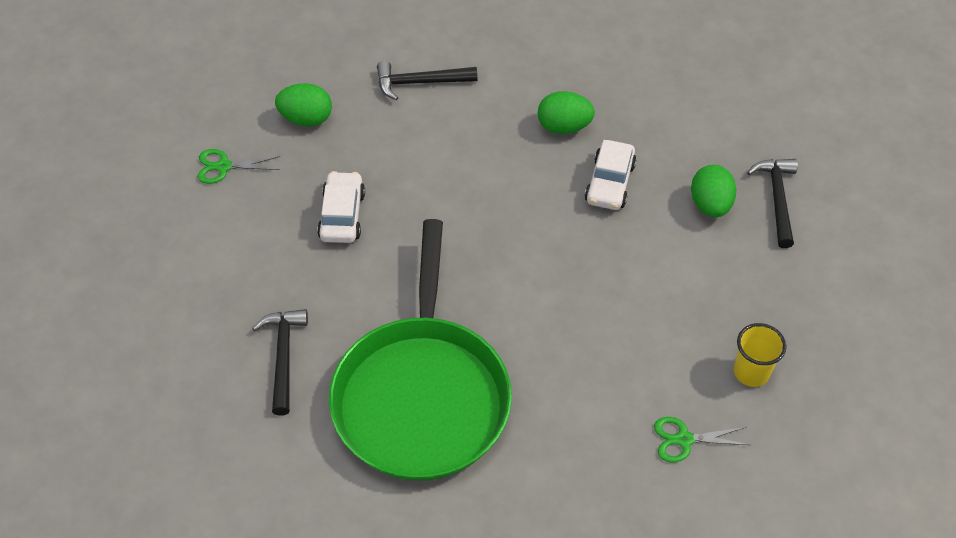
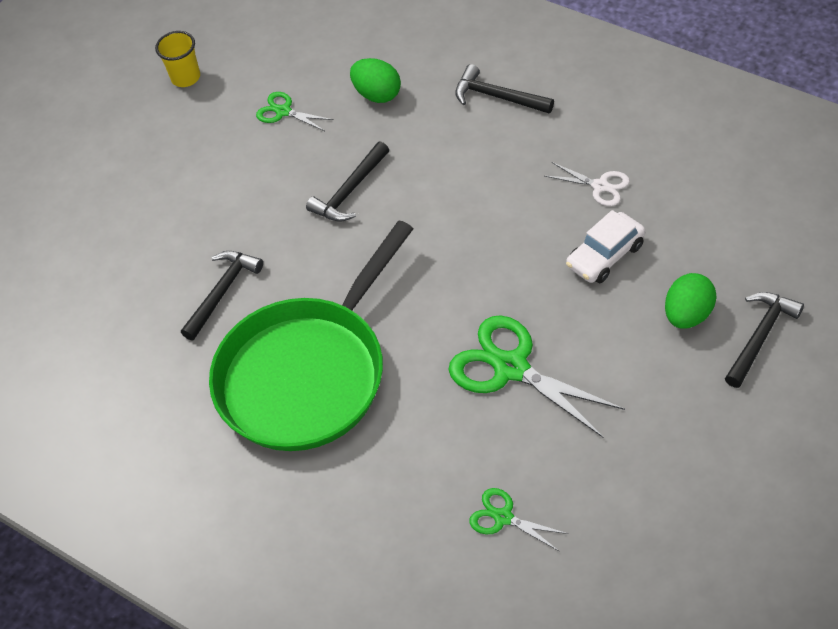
camera: 40 degrees right, 0 degrees up
(342, 215) = (349, 191): white car -> black hammer
(563, 127) = (600, 186): green egg -> white scissors
(599, 310) = (511, 368): none -> green scissors
(751, 372) = (611, 487): yellow cup -> yellow cup (186, 77)

